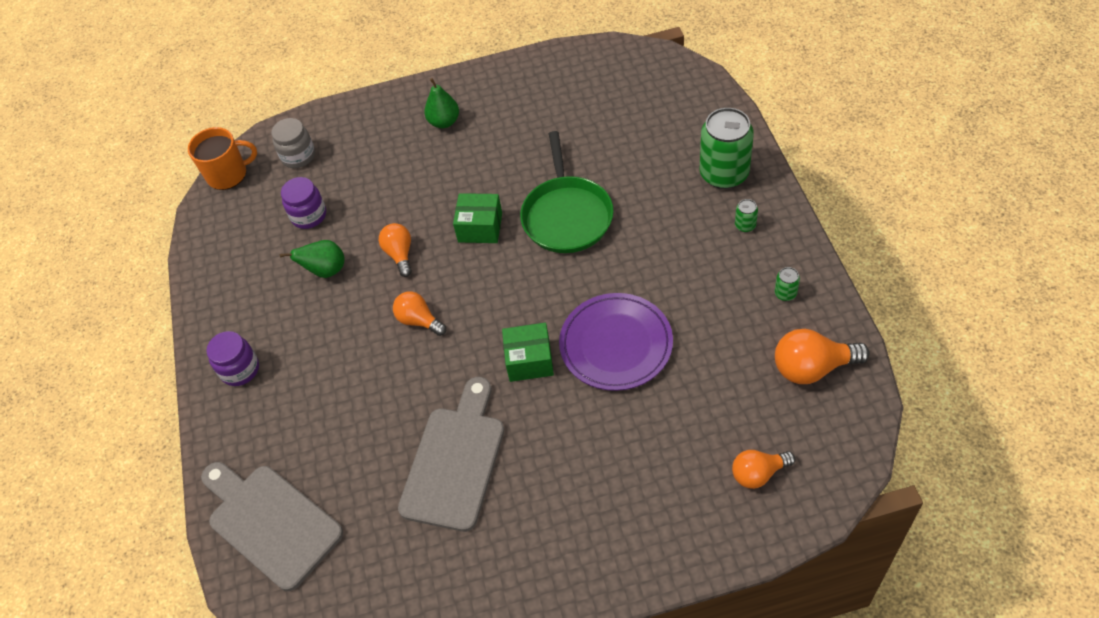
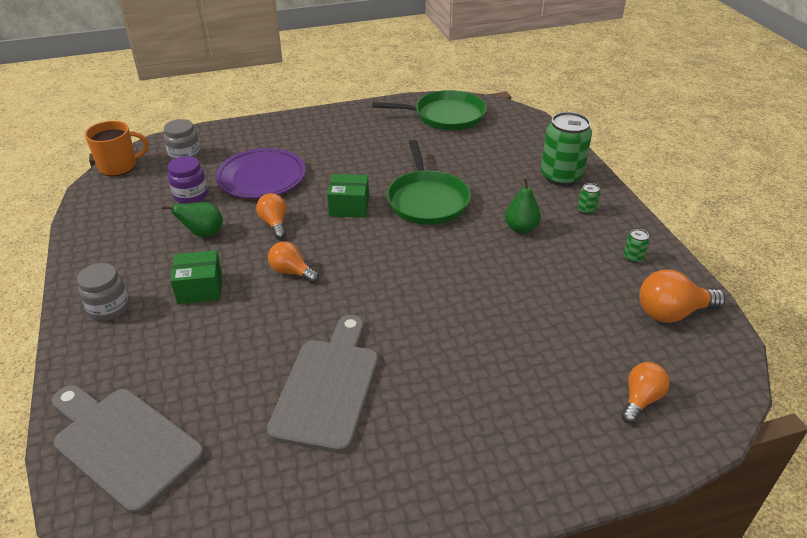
camera: 10 degrees left, 15 degrees down
(240, 370) = (109, 308): purple jar -> grey jar
(444, 122) = (316, 138): green pear -> green pear (521, 228)
(529, 360) = (400, 304): green box -> green box (200, 288)
(598, 78) = (445, 116): none -> green pan
(616, 344) = (482, 293): purple plate -> purple plate (261, 177)
(758, 473) = (640, 399): orange light bulb -> orange light bulb turned 150 degrees clockwise

